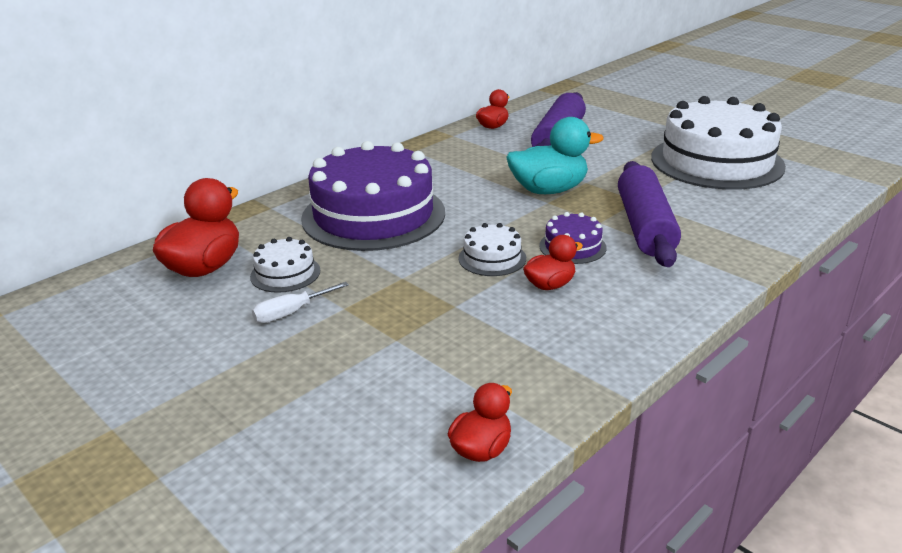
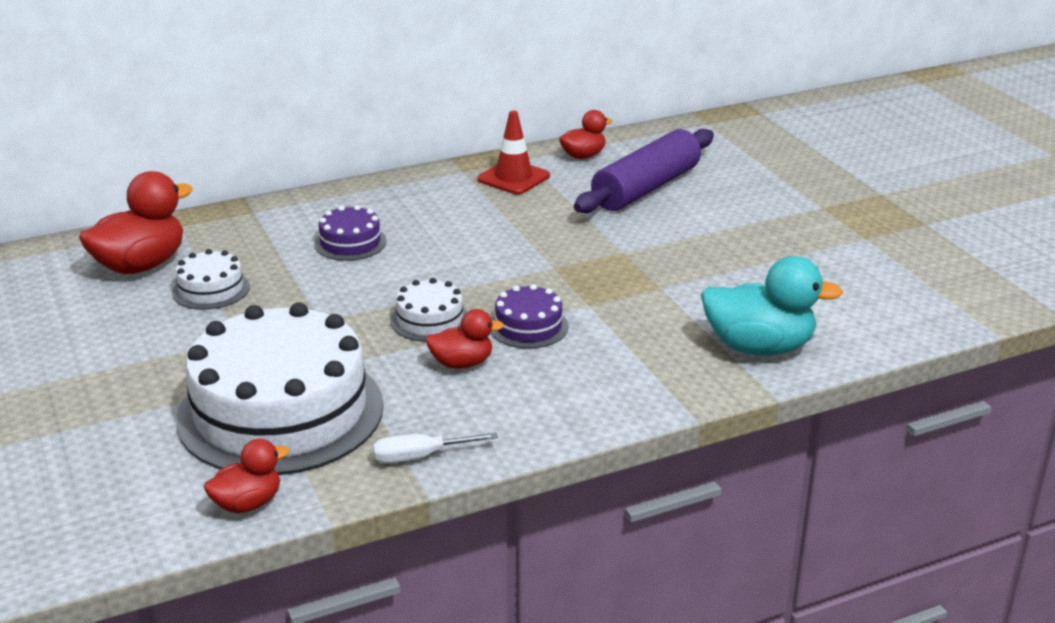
camera: 20 degrees right, 0 degrees up
(291, 313) = (185, 332): white screwdriver -> white screwdriver (420, 457)
(373, 215) = (350, 242): purple cake -> purple cake, size x0.43
(457, 149) = (513, 178): none -> red traffic cone
(548, 190) = (568, 253): turquoise duck -> turquoise duck (759, 347)
(644, 226) = (634, 321): purple rolling pin -> none
(716, 161) = (813, 257): white cake -> white cake (280, 412)

